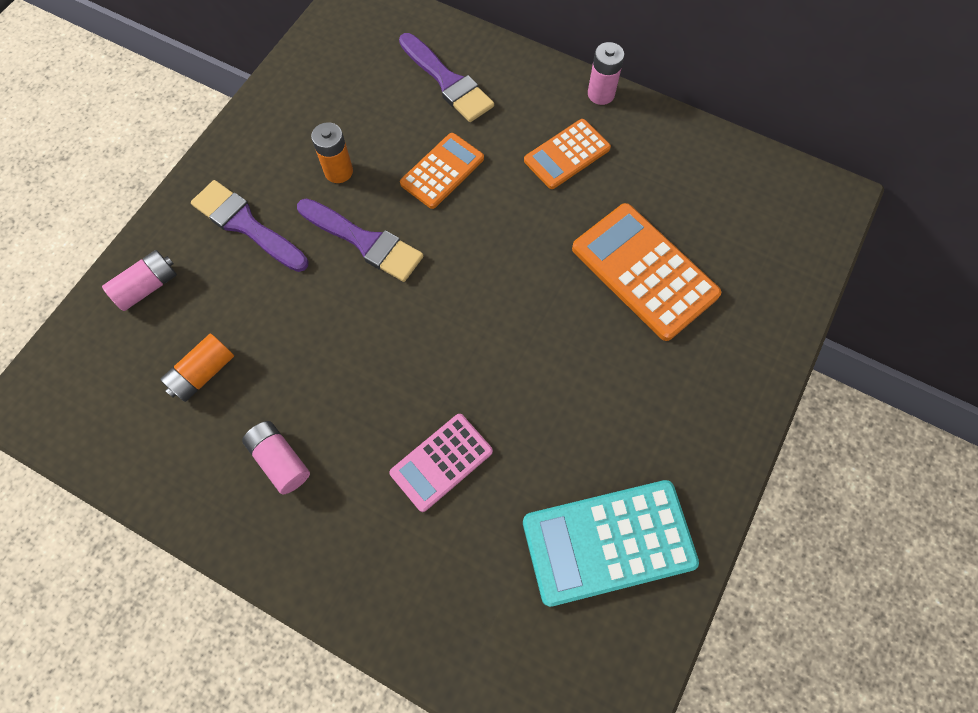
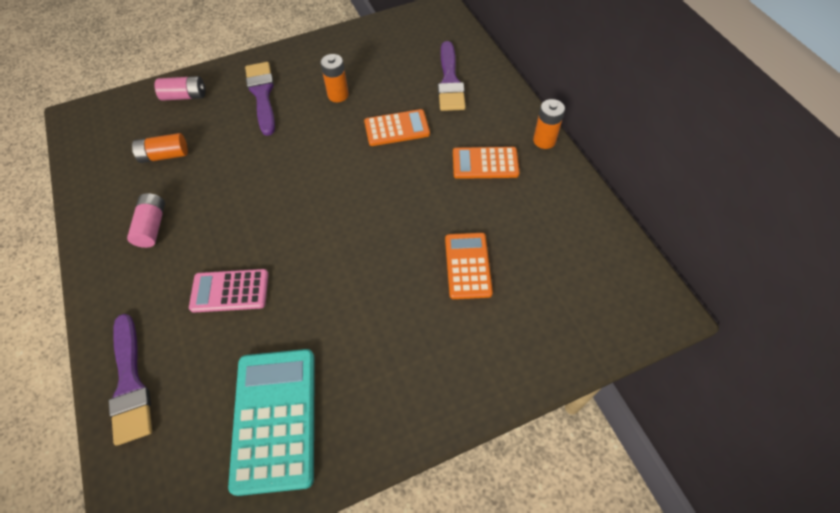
camera: 40 degrees right, 10 degrees down
(364, 242) = (314, 140): purple brush -> purple brush (130, 384)
(601, 94) = (544, 140): pink battery -> orange battery
(608, 542) = (275, 419): turquoise calculator -> turquoise calculator turned 60 degrees clockwise
(644, 271) = (467, 266): orange calculator -> orange calculator, size x0.62

